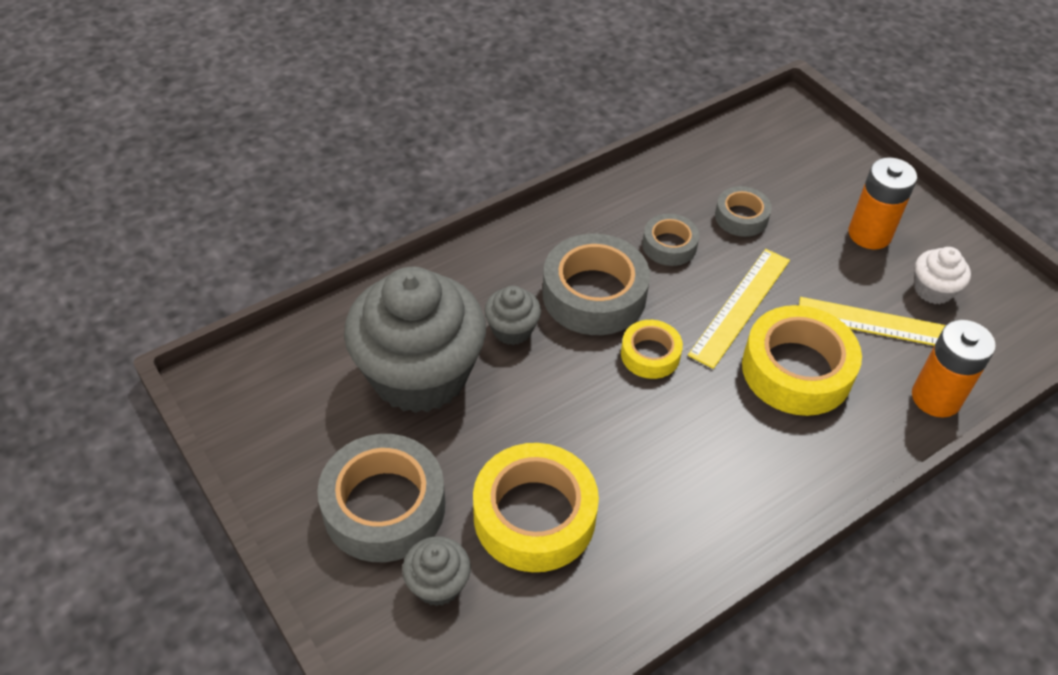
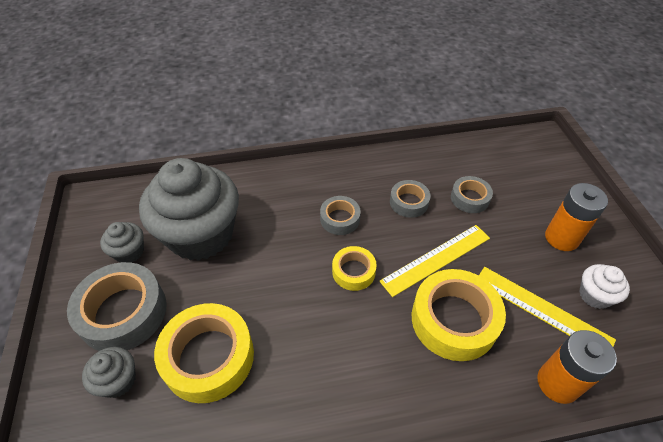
camera: 25 degrees right, 0 degrees up
(512, 329) = (274, 225): grey cupcake -> grey cupcake (129, 252)
(594, 294) = (340, 219): grey tape -> grey tape, size x0.55

